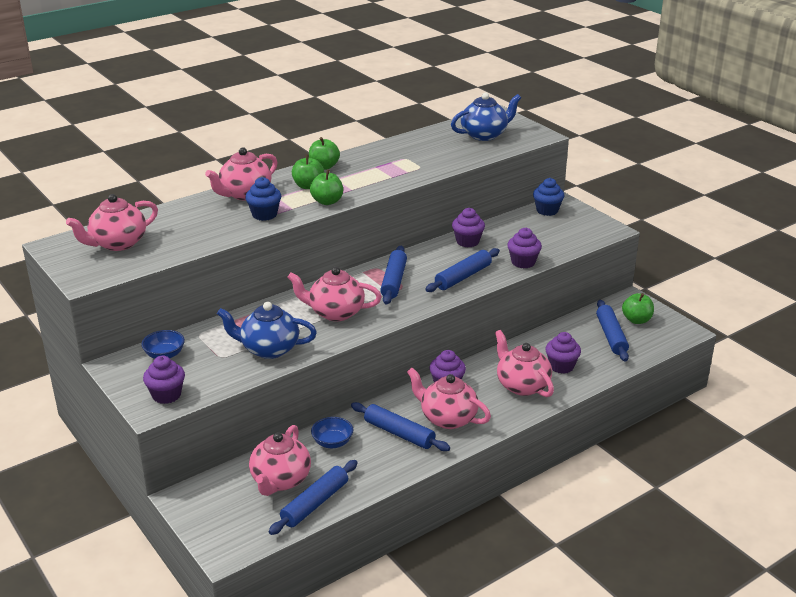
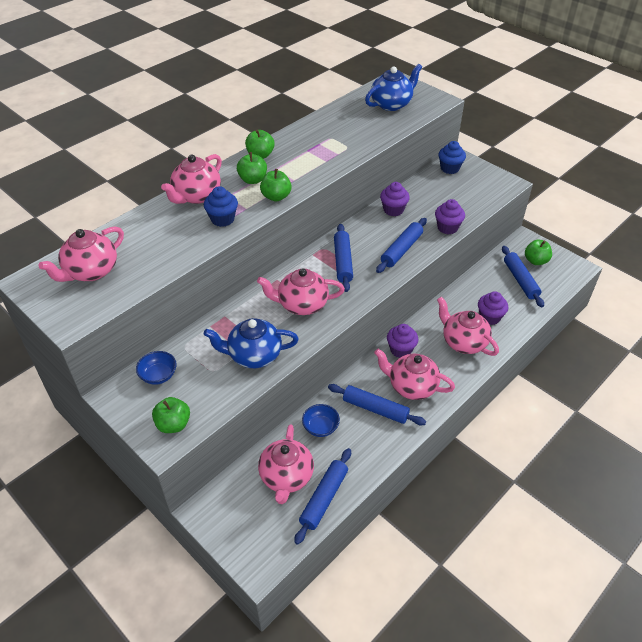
camera: 10 degrees left, 15 degrees up
(166, 395) = (173, 424): purple cupcake -> green apple

